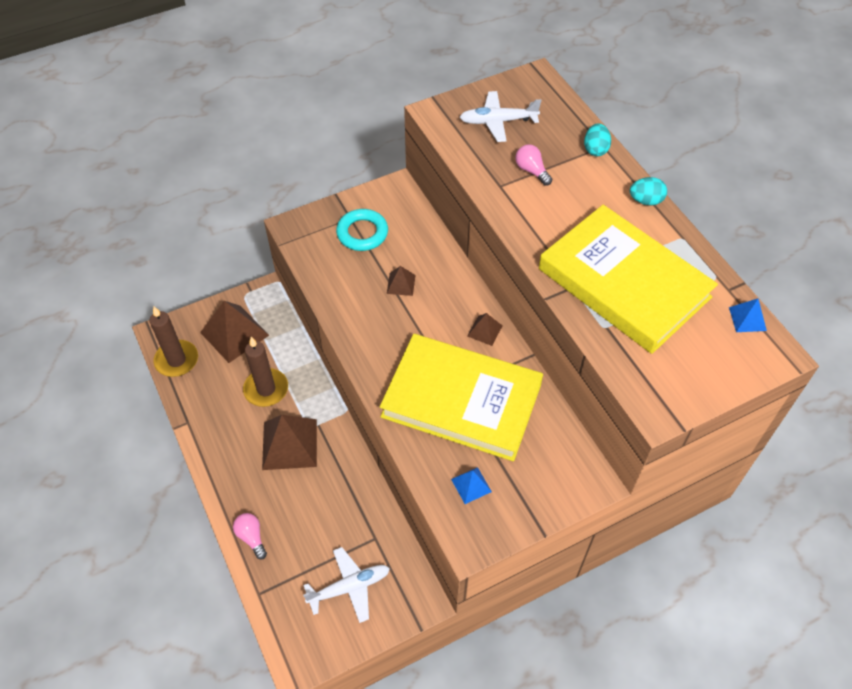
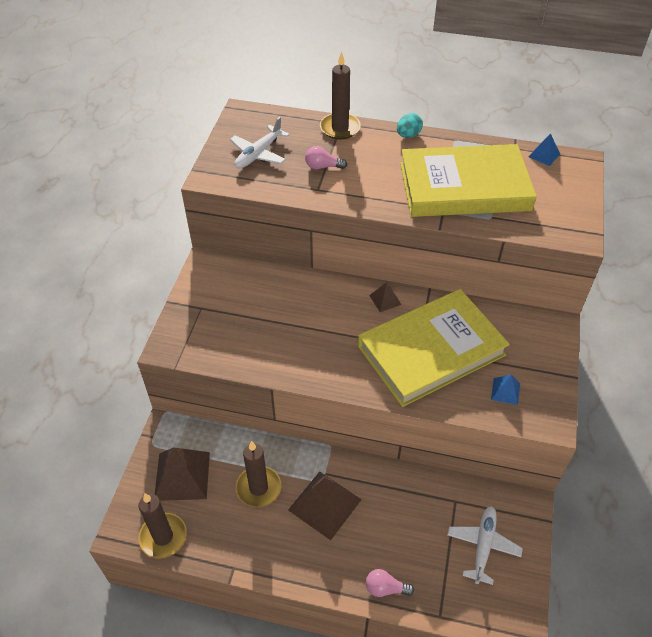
camera: 50 degrees left, 5 degrees down
(362, 233) = (224, 310): turquoise ring -> none
(401, 284) = (296, 318): brown pyramid -> none
(595, 149) = (340, 128): turquoise egg -> brown candle

